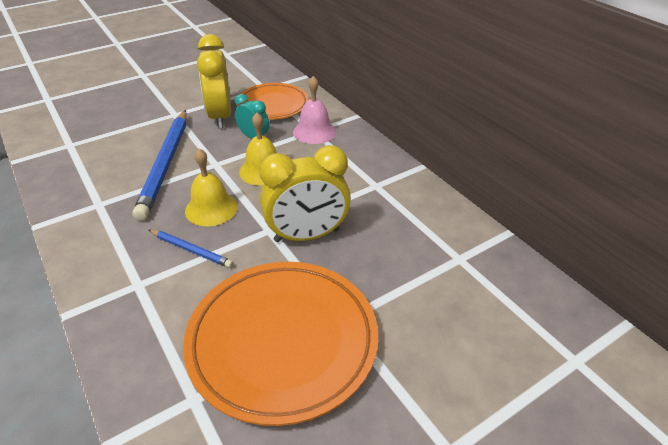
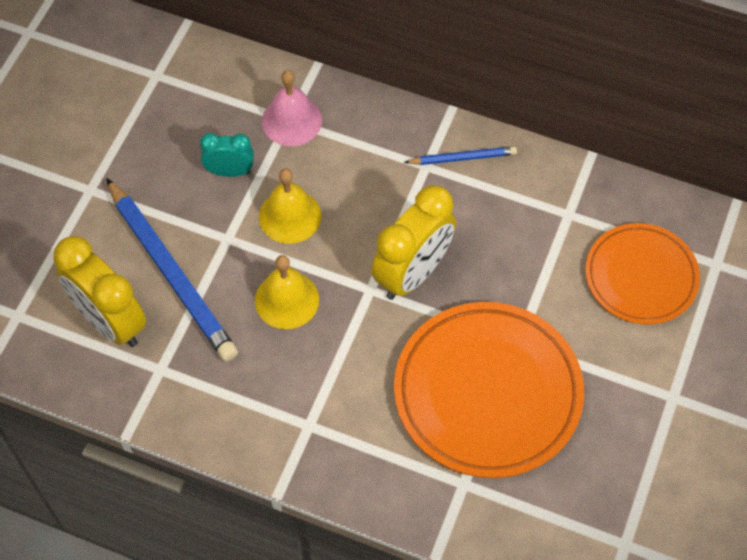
camera: 35 degrees left, 20 degrees up
(191, 250) = (319, 359): blue pencil -> blue pencil (463, 158)
(220, 117) = (154, 160): yellow clock -> yellow clock (110, 321)
(273, 105) = (199, 102): orange plate -> orange plate (641, 277)

